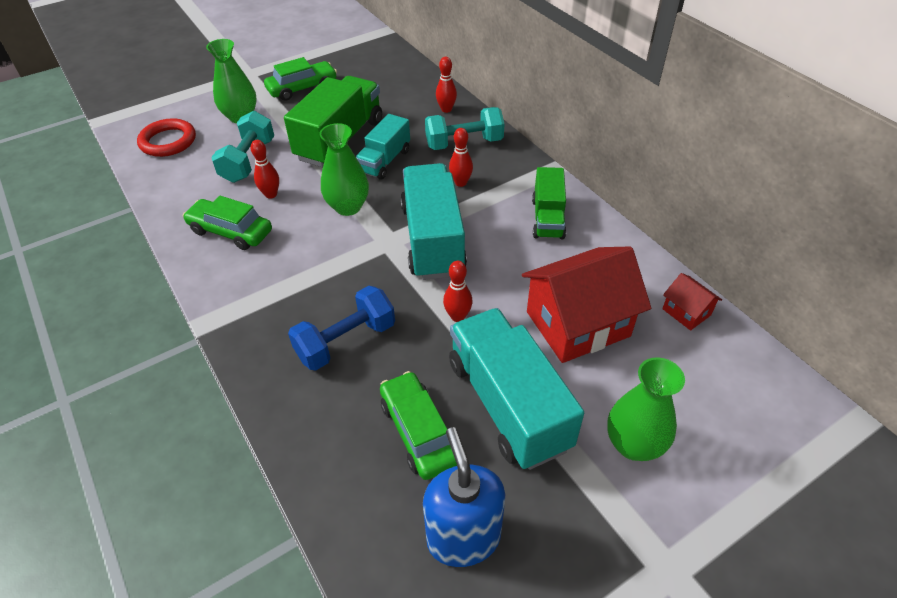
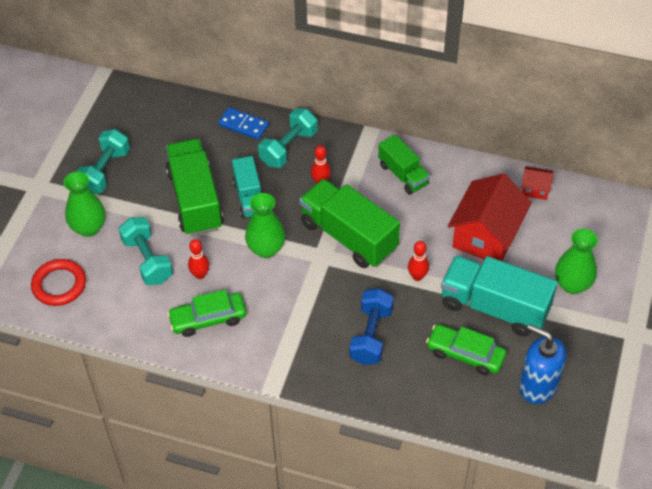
camera: 40 degrees left, 5 degrees up
(302, 88) = (105, 171): green car -> turquoise dumbbell
(432, 240) = (348, 236): turquoise truck -> green truck
(446, 109) = (243, 125): red bowling pin -> blue domino

